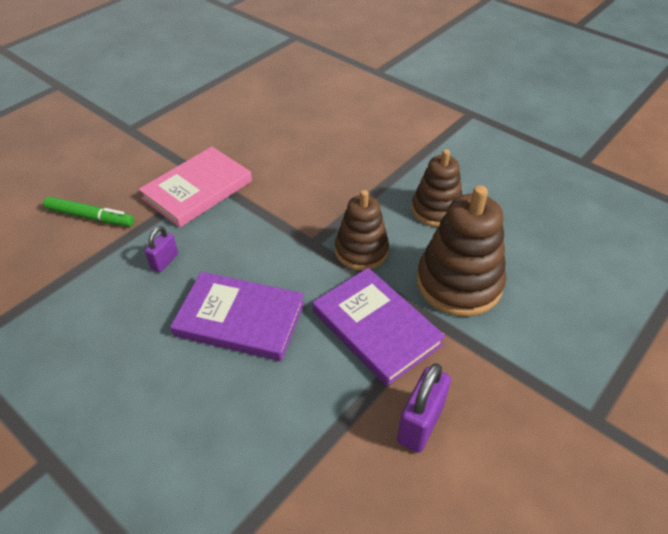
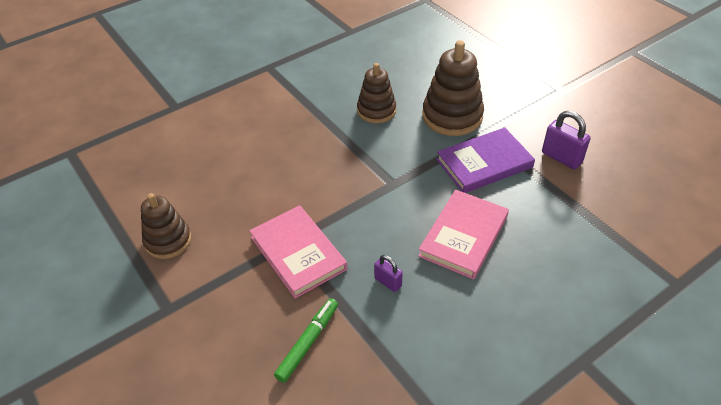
camera: 75 degrees left, 0 degrees up
(240, 319) = (463, 236): purple book -> pink book
(361, 251) = (408, 158): brown stacking toy -> brown stacking toy (168, 241)

